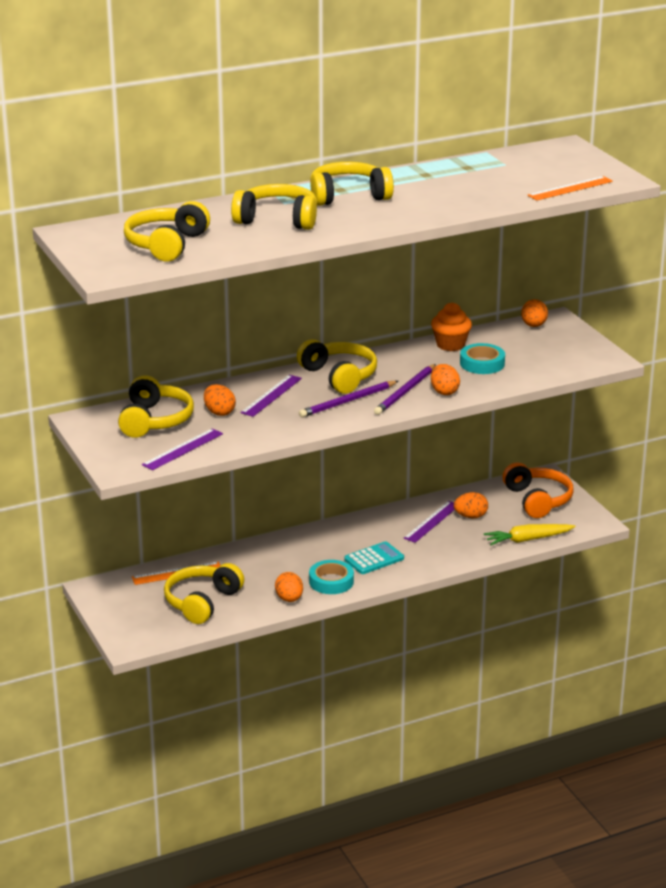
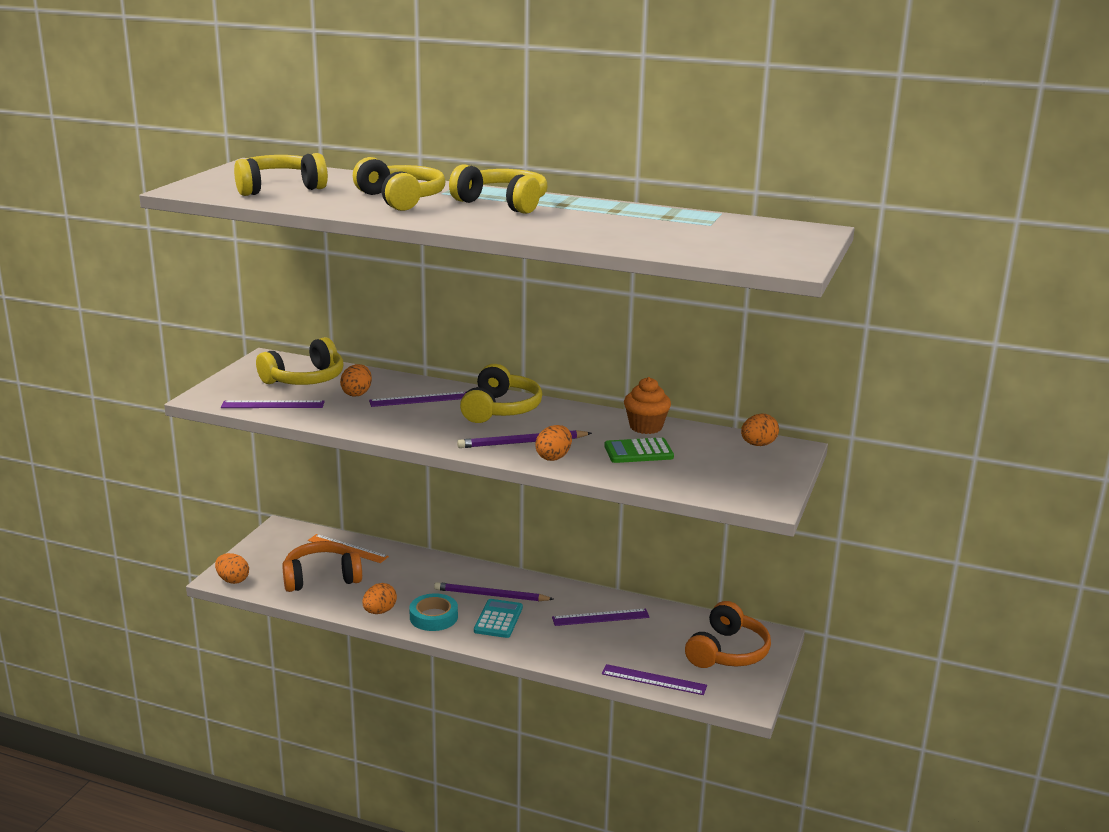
camera: 45 degrees right, 5 degrees down
(202, 602) = (321, 578): yellow headphones -> orange headphones
(347, 401) = (461, 428): purple pencil -> purple pencil (490, 595)
(374, 559) = (498, 619): turquoise calculator -> turquoise calculator turned 90 degrees counterclockwise
(470, 516) = (641, 632): orange egg -> orange egg (233, 580)
(482, 363) = (638, 452): turquoise tape -> green calculator
(527, 540) = (654, 679): yellow carrot -> purple ruler
(570, 188) = (715, 255): orange ruler -> none

